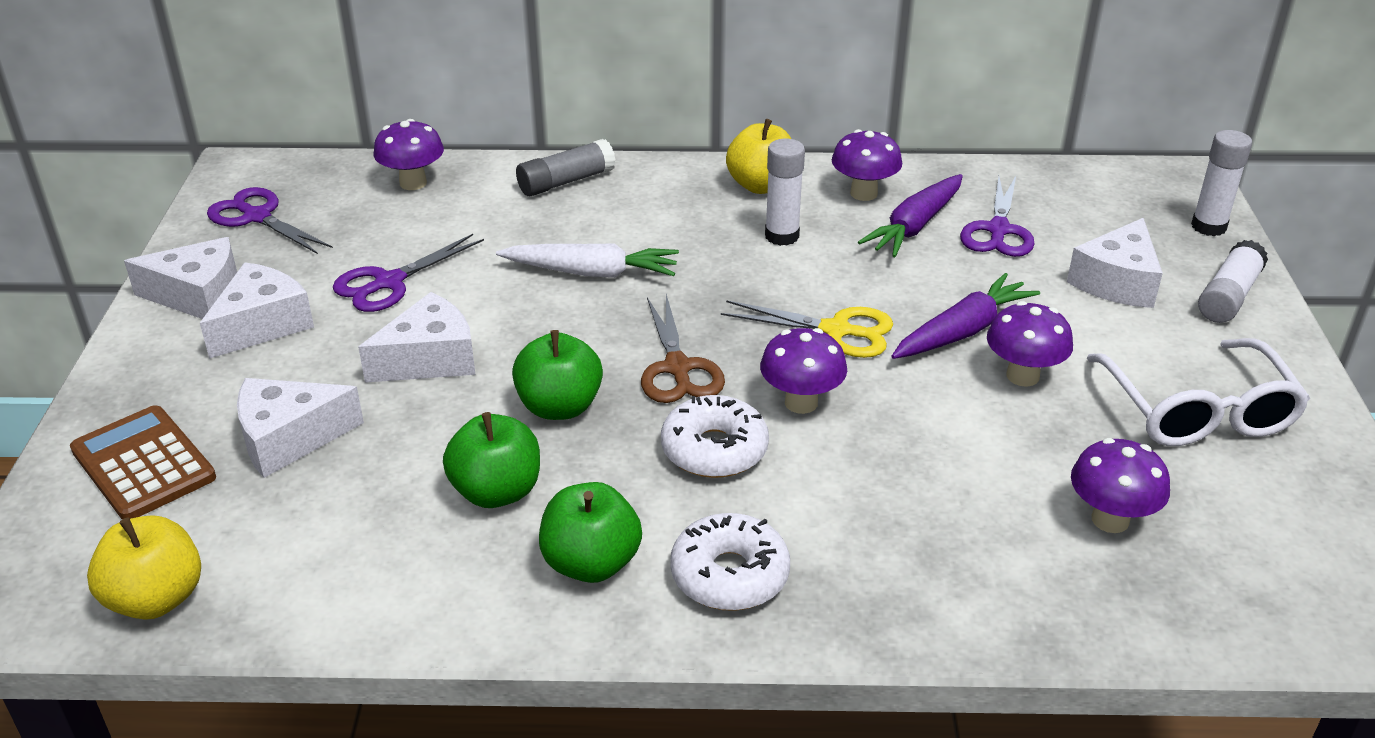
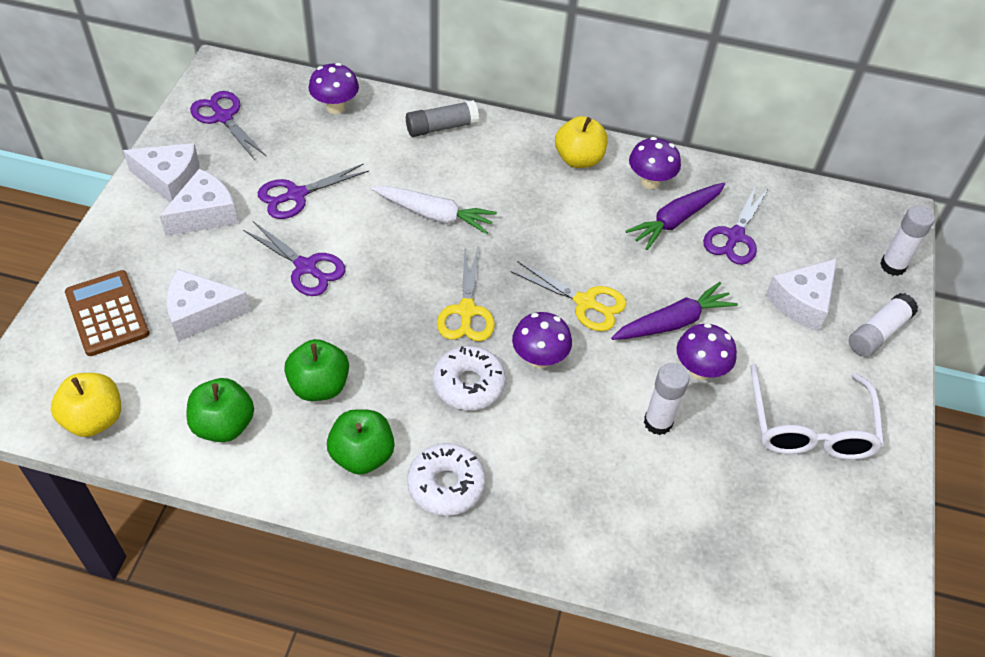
camera: 10 degrees right, 15 degrees up
(430, 359) = (306, 267): white cheese -> purple scissors
(559, 407) = (379, 326): green apple -> green apple (224, 425)
(677, 368) = (466, 311): brown scissors -> yellow scissors
(782, 236) = (577, 209): white glue stick -> white glue stick (658, 422)
(1110, 520) = (710, 501): purple mushroom -> none

